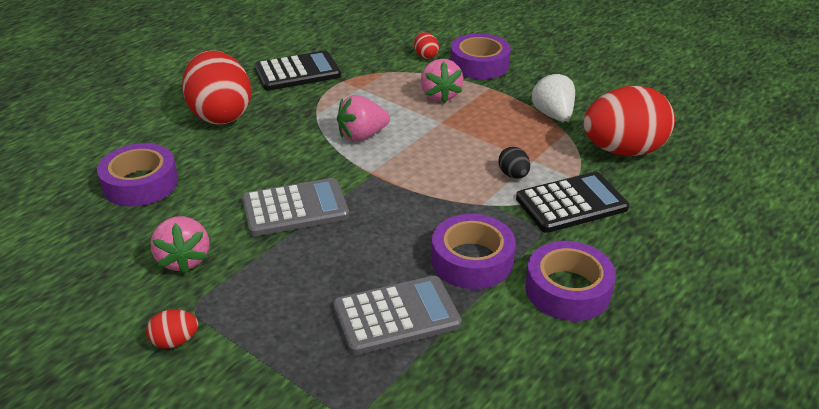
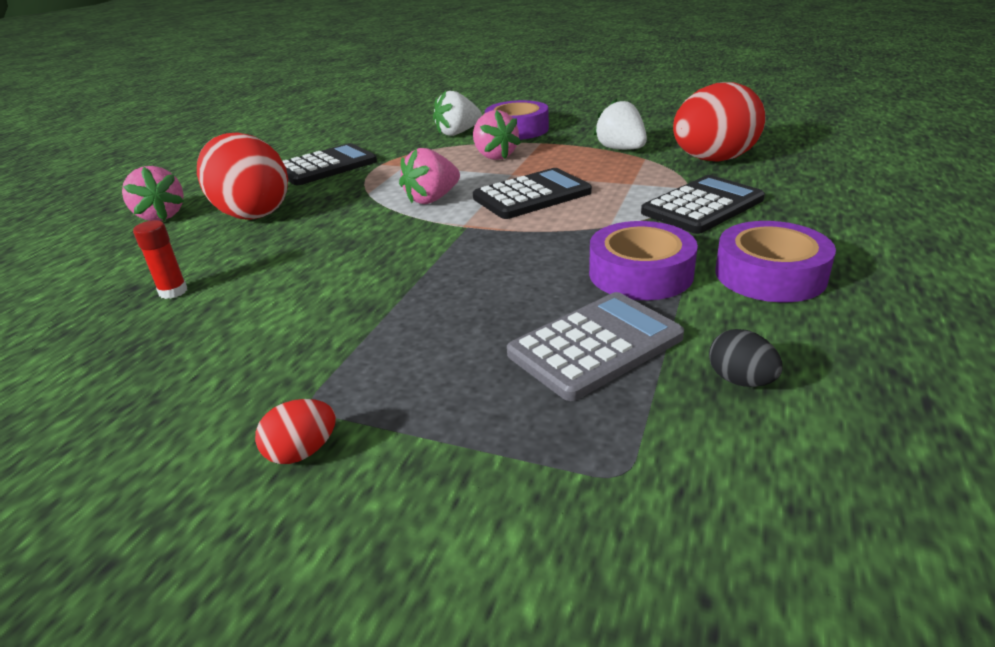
camera: 15 degrees left, 5 degrees down
(140, 183) = (173, 292): purple tape -> red glue stick
(184, 259) = (270, 354): pink strawberry -> pink strawberry (161, 216)
(295, 208) = (393, 273): grey calculator -> none
(425, 56) = (457, 133): red egg -> white strawberry
(442, 153) = (532, 195): none -> black calculator
(513, 175) = (622, 197): black egg -> black egg (740, 380)

